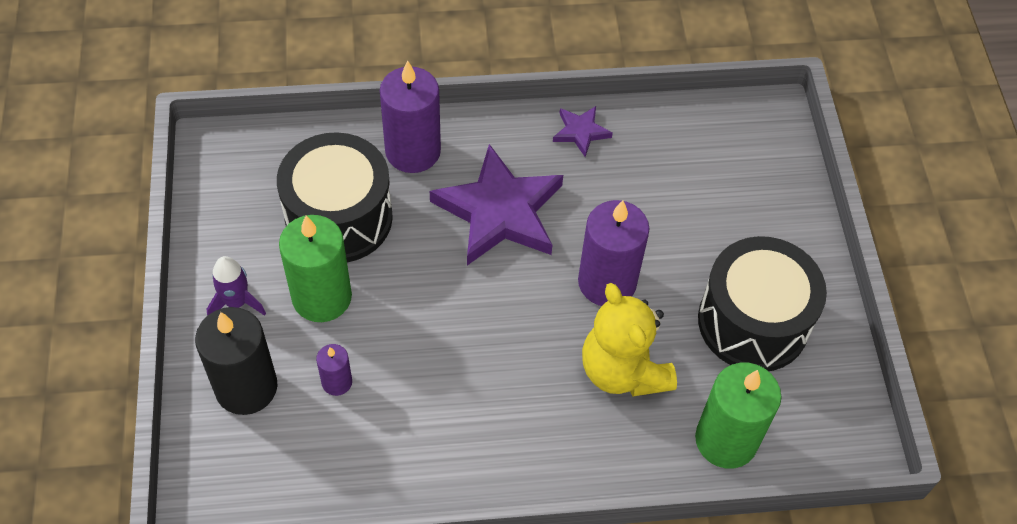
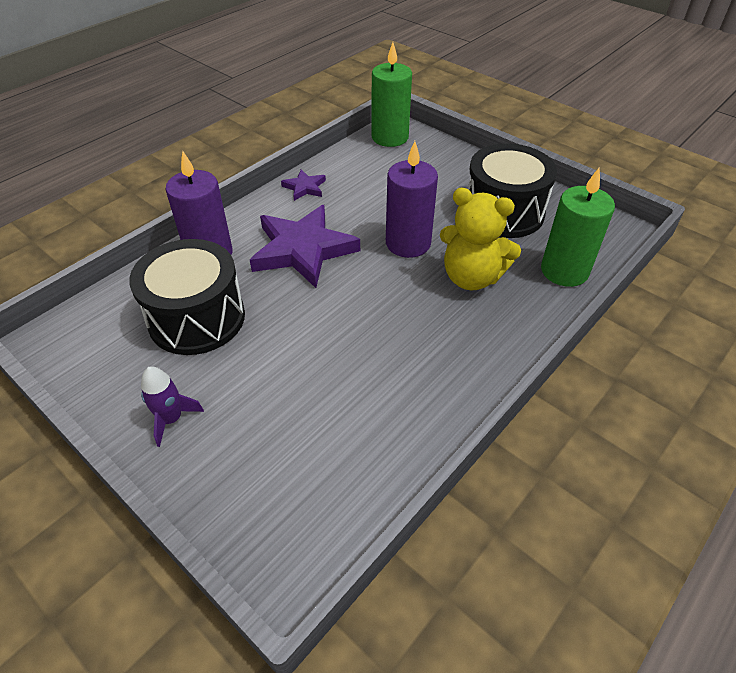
camera: 40 degrees left, 10 degrees down
(246, 387) = (240, 467): black candle -> none
(322, 297) = (236, 370): green candle -> green candle (390, 137)
(337, 382) = (306, 412): purple candle -> none

